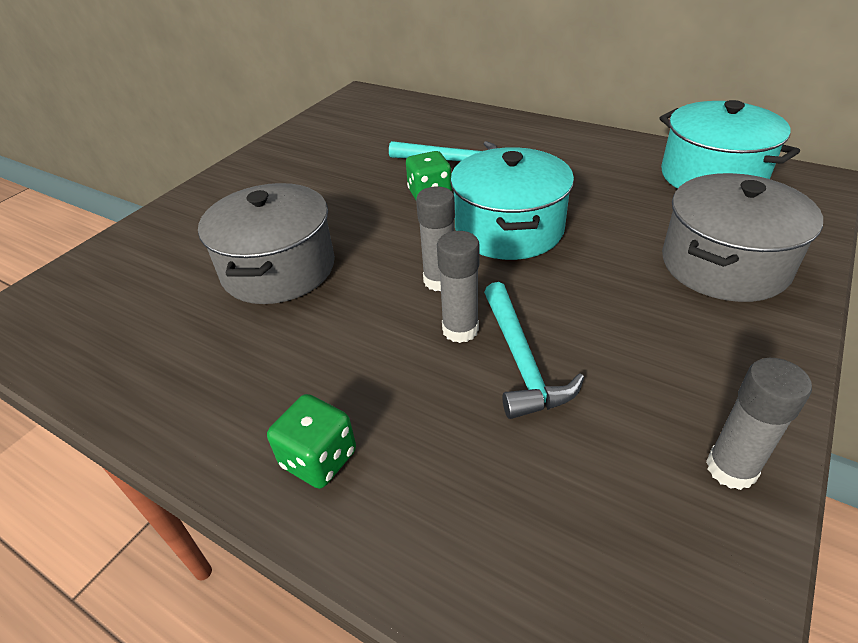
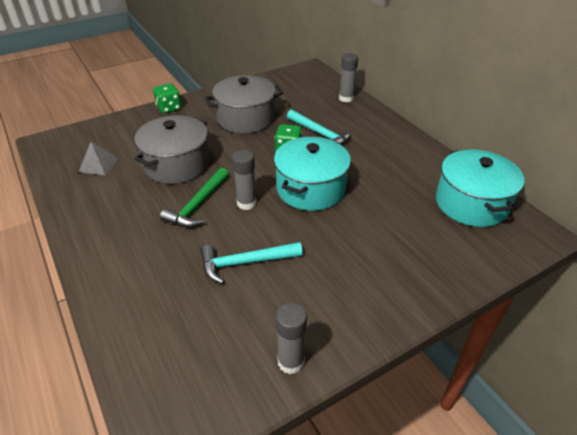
camera: 25 degrees right, 0 degrees up
(138, 318) = (98, 165): none -> grey pyramid
(319, 459) = (118, 265): green dice -> green dice (169, 108)
(368, 311) = (197, 205): none -> green hammer
(460, 330) = (232, 234): grey glue stick -> grey glue stick (346, 98)
(521, 361) = (245, 262): turquoise hammer -> turquoise hammer turned 60 degrees clockwise
(724, 264) = (411, 261): grey pot -> grey pot (245, 118)

